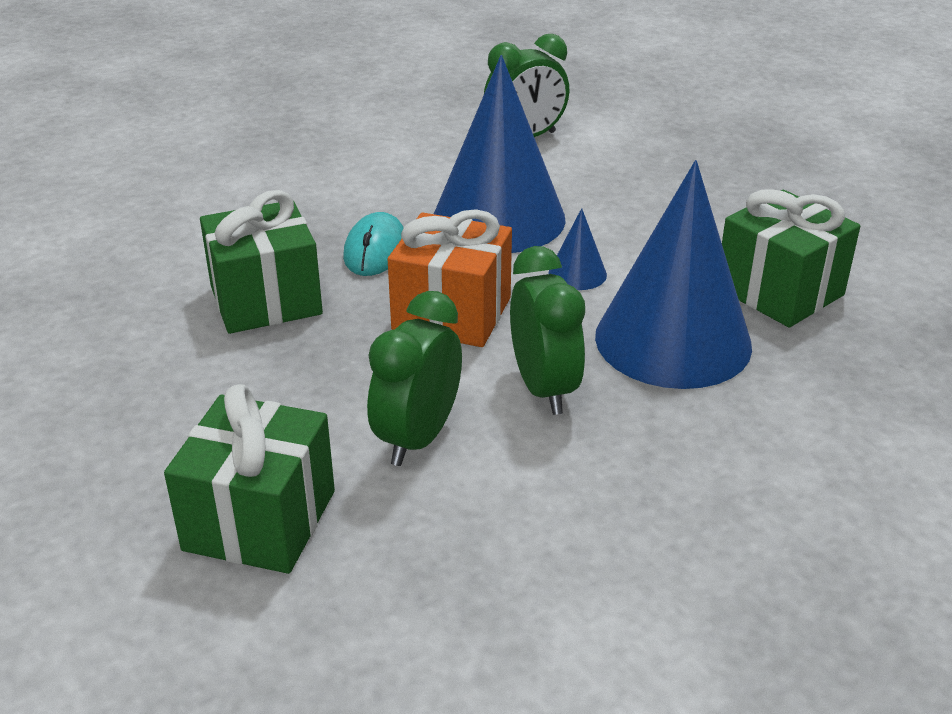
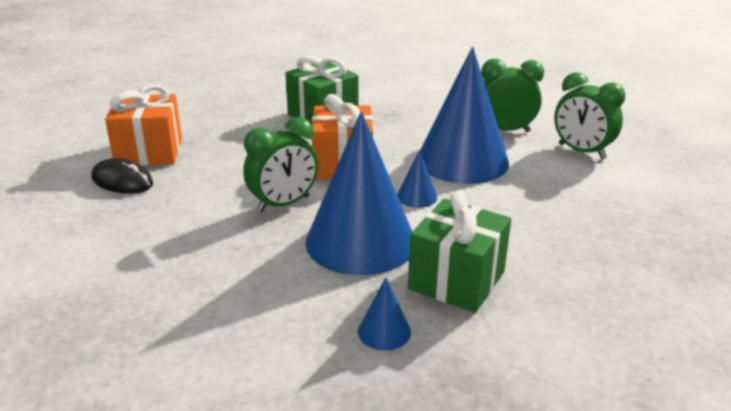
camera: 70 degrees right, 5 degrees down
(260, 520) = (149, 152): green gift -> orange gift
(363, 566) = (122, 181): none -> black mouse
(375, 250) = (393, 132): turquoise mouse -> none
(418, 438) = (222, 176): green clock -> green clock (505, 130)
(869, 362) = (384, 331): none -> blue cone

